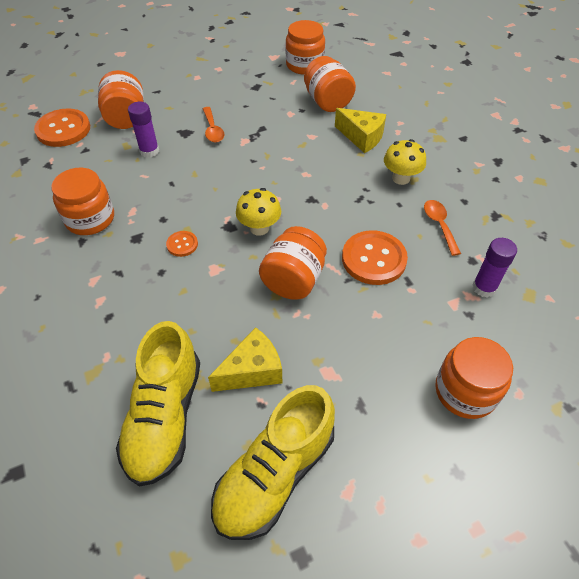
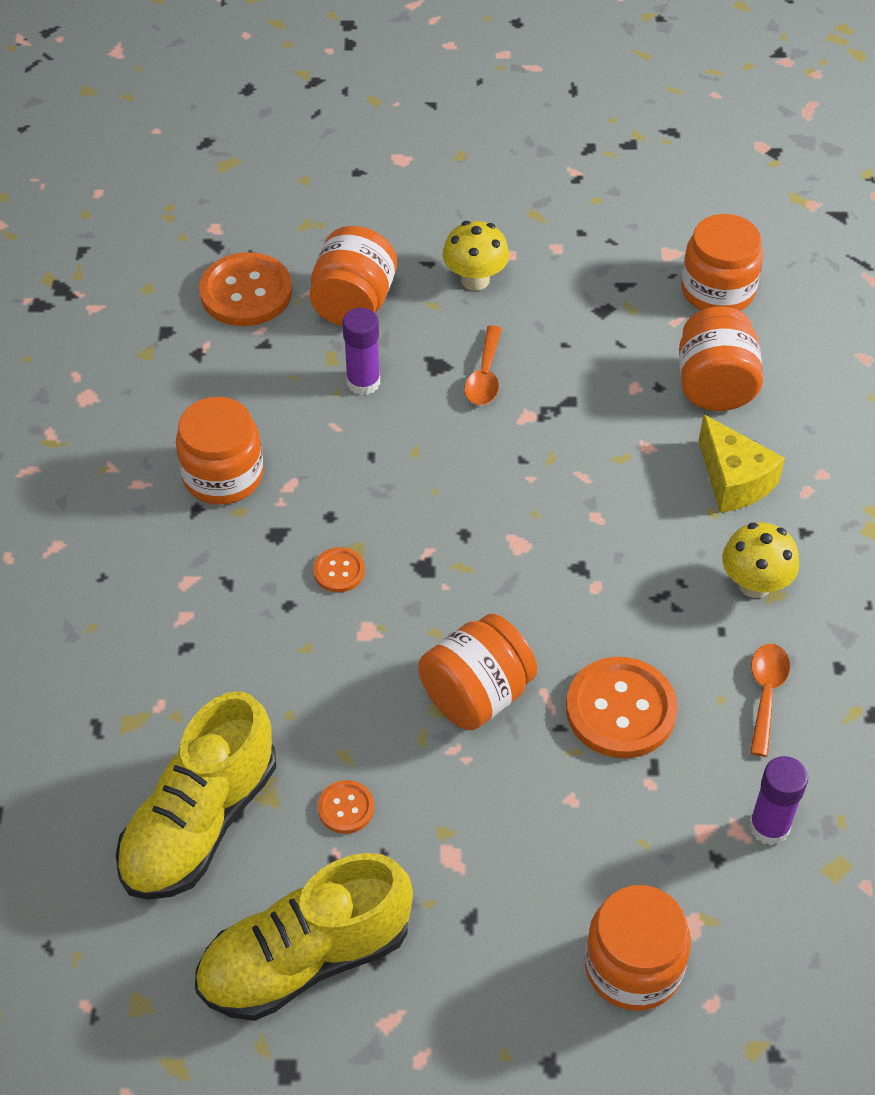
camera: 25 degrees right, 0 degrees up
(252, 371) = (346, 808): yellow cheese -> orange button
(259, 228) = (469, 588): yellow mushroom -> yellow mushroom (475, 280)

